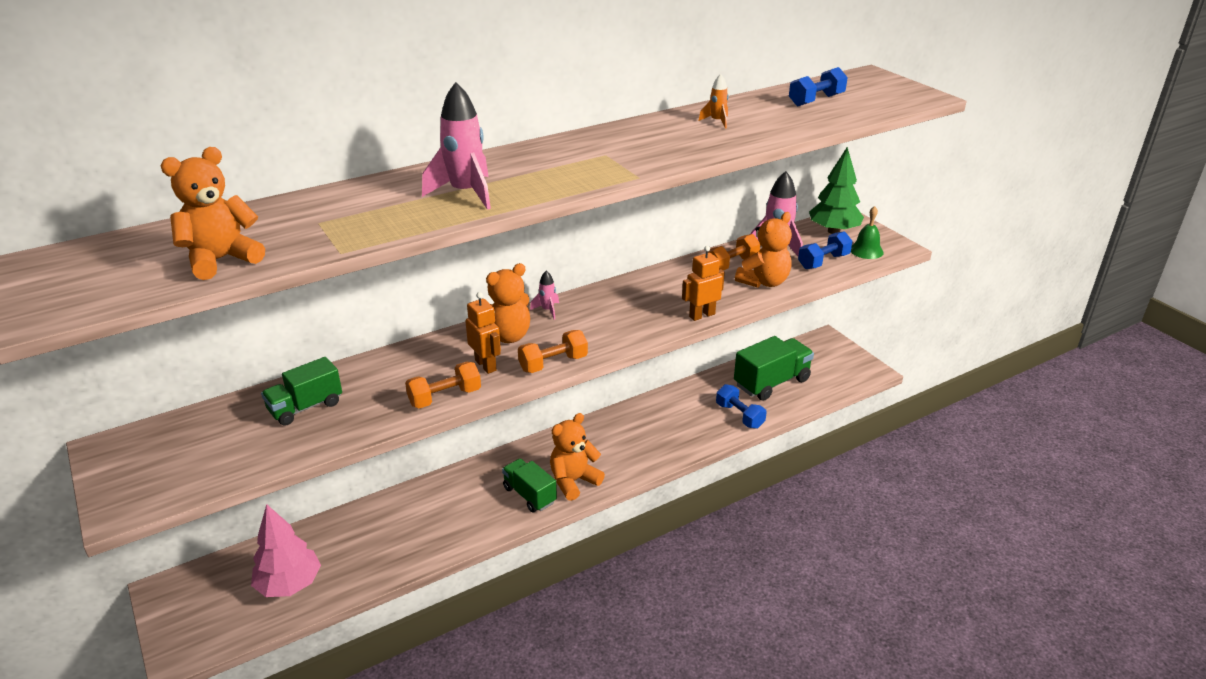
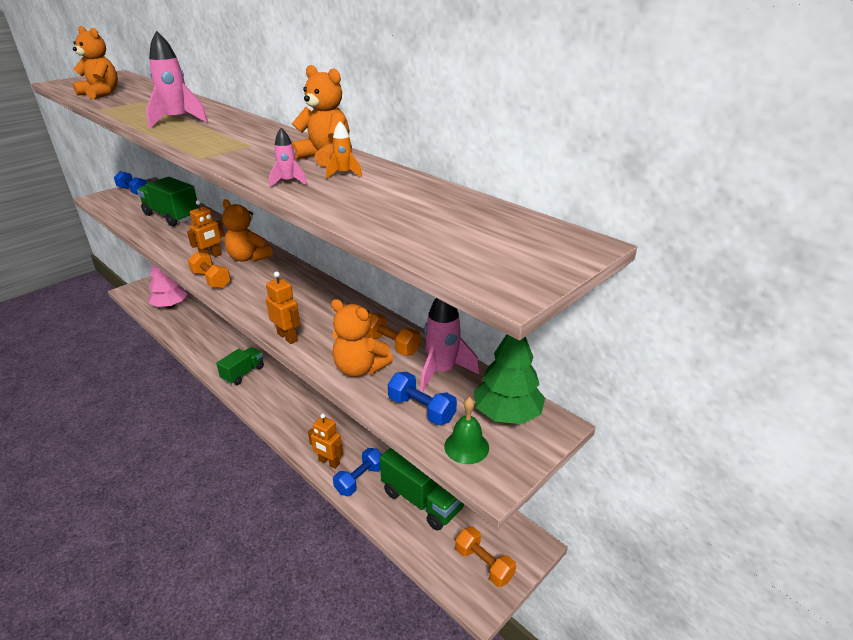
camera: 75 degrees right, 0 degrees up
(305, 407) = (172, 216): green truck -> green truck, size x1.54
(445, 397) = (174, 251): orange dumbbell -> orange dumbbell (484, 564)
(547, 310) = (287, 267): pink rocket -> pink rocket (288, 182)
(573, 481) = (259, 391): orange teddy bear -> orange teddy bear (325, 157)
(711, 433) = (329, 462): none -> orange robot
(816, 100) = (439, 214): blue dumbbell -> blue dumbbell (133, 191)

